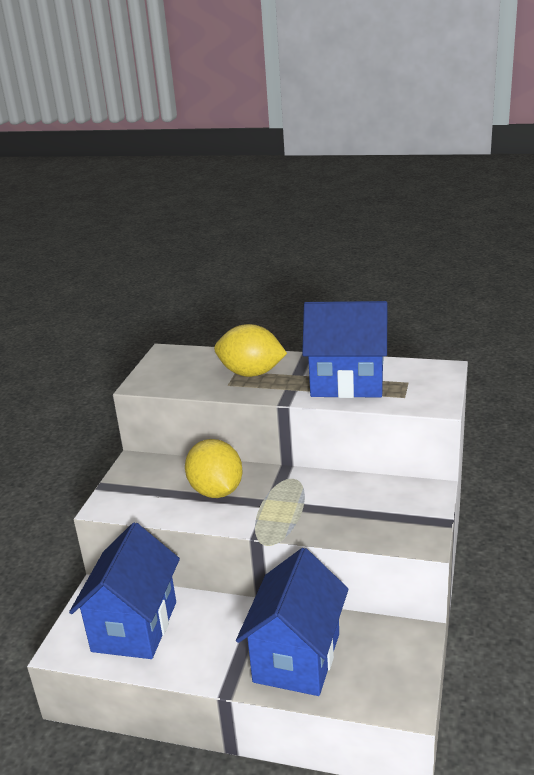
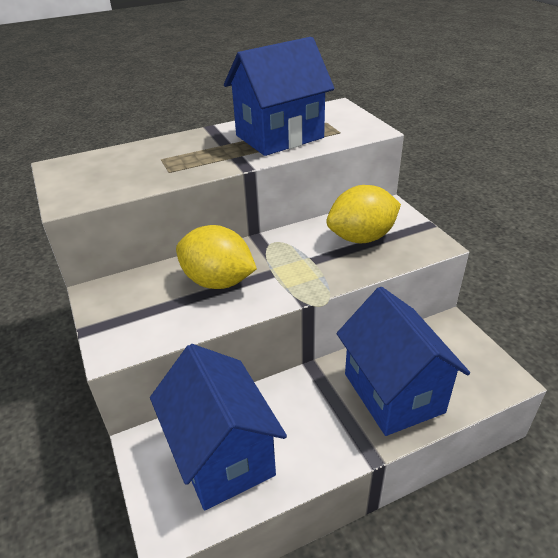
camera: 40 degrees left, 10 degrees up
(251, 373) = (179, 156): yellow lemon -> yellow lemon (361, 238)

